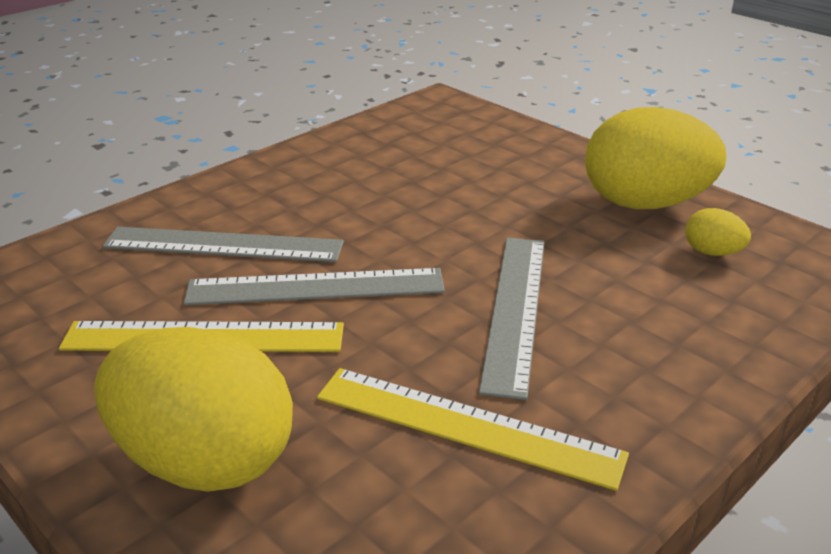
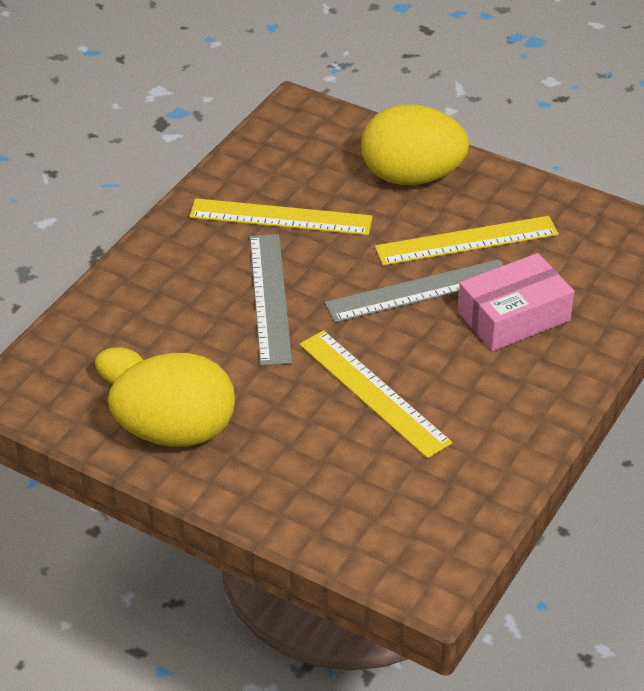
camera: 165 degrees right, 10 degrees up
(224, 244) = (513, 316): grey ruler -> pink box
(426, 204) = (373, 393): none -> yellow ruler

